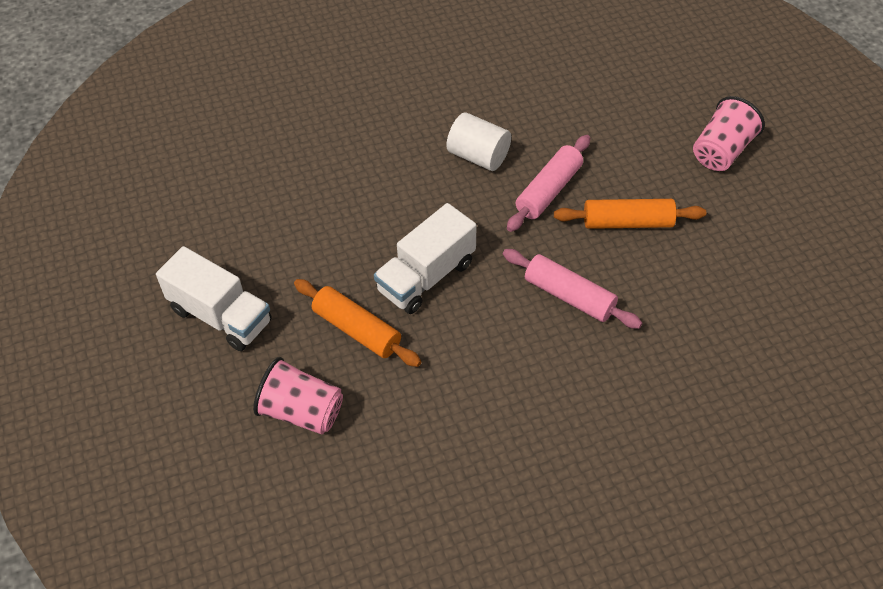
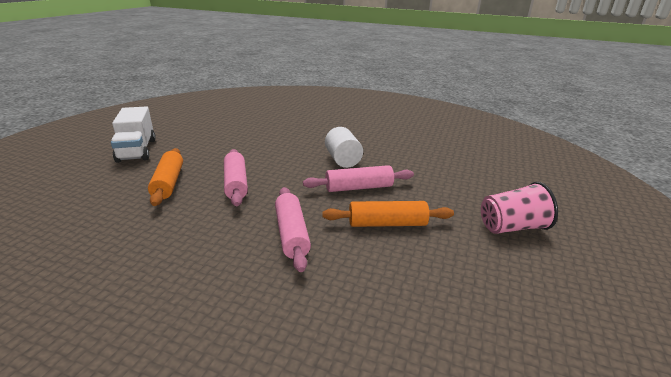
camera: 40 degrees right, 25 degrees down
(301, 411) = (85, 194): pink cup -> none
(426, 276) = (236, 183): white truck -> pink rolling pin
(627, 222) = (387, 224): orange rolling pin -> orange rolling pin turned 45 degrees counterclockwise

